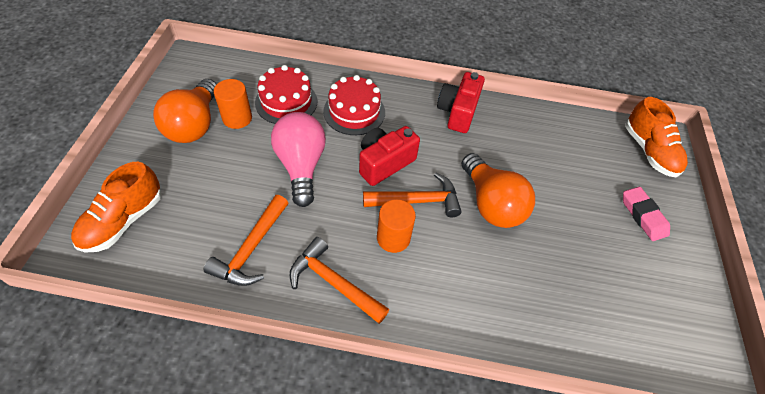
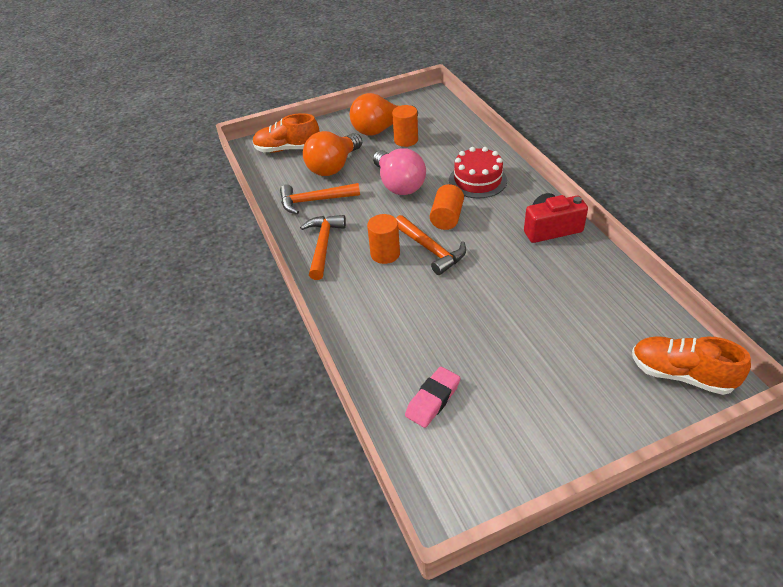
camera: 65 degrees right, 10 degrees down
(286, 102) = (446, 149): red cake -> none
(301, 166) = (399, 185): pink light bulb -> pink light bulb turned 105 degrees clockwise
(384, 163) = (447, 218): red camera -> orange cylinder
(491, 204) = (474, 289): orange light bulb -> orange light bulb (334, 166)
(643, 216) = (580, 396): pink eraser -> pink eraser (433, 400)
(649, 151) = (681, 374): orange shoe -> orange shoe turned 75 degrees clockwise

